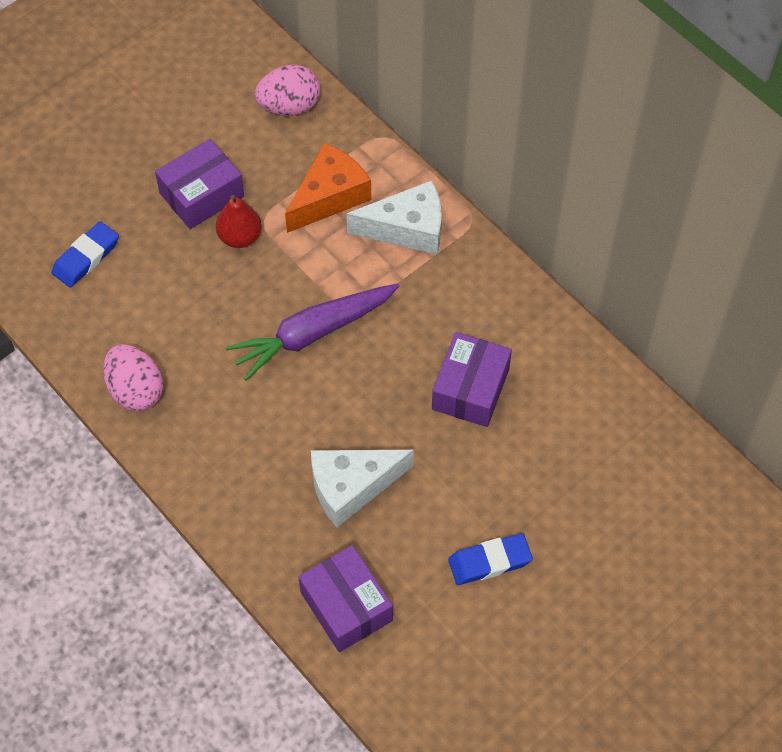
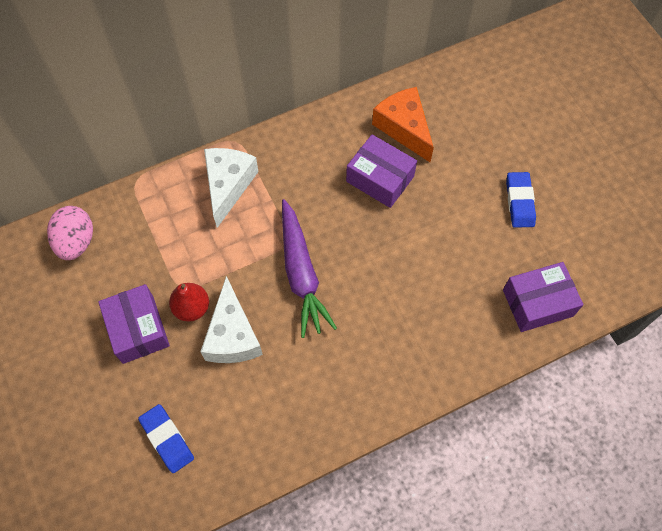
camera: 75 degrees left, 5 degrees up
(136, 390) = (314, 421): pink egg -> none
(329, 197) = (178, 233): orange cheese -> orange cheese (404, 128)
(351, 487) = (442, 277): white cheese -> white cheese (232, 335)

